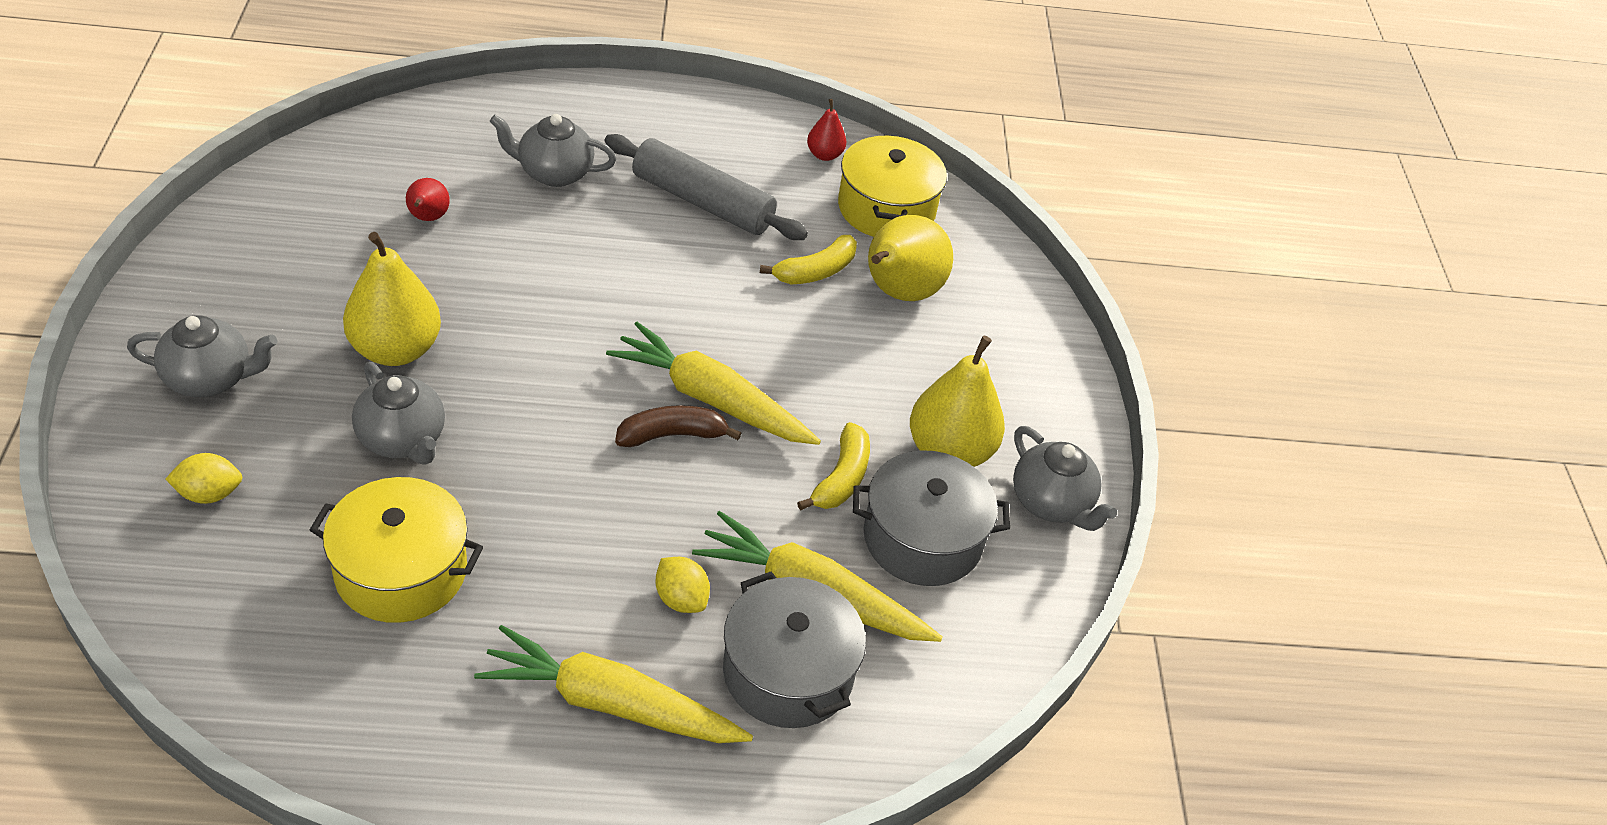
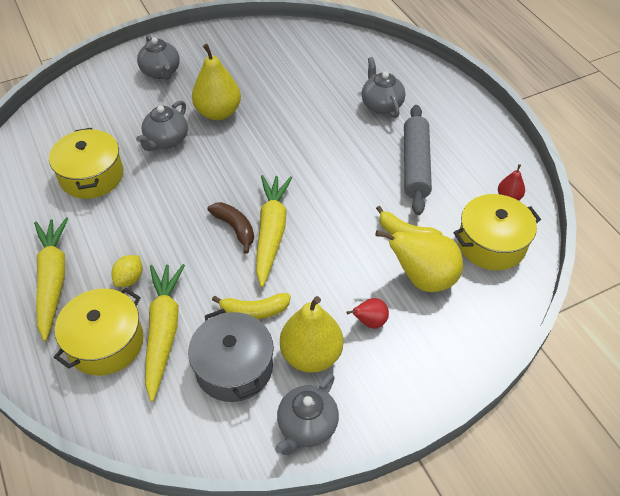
camera: 70 degrees right, 5 degrees up
(209, 494) = (100, 103): yellow lemon -> none
(428, 218) = (309, 82): red pear -> red pear (370, 322)
(788, 672) = (106, 343): grey pot -> yellow pot

